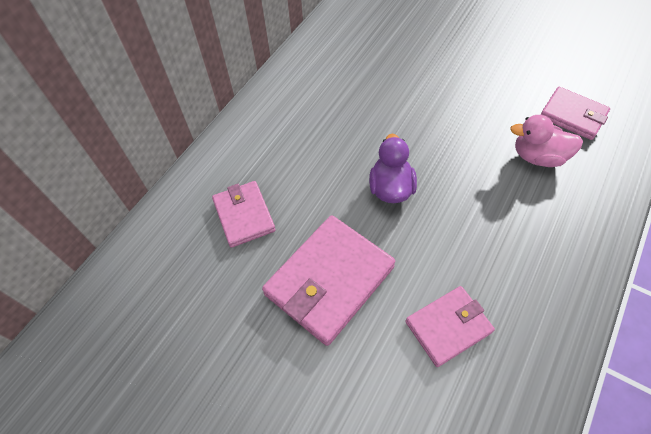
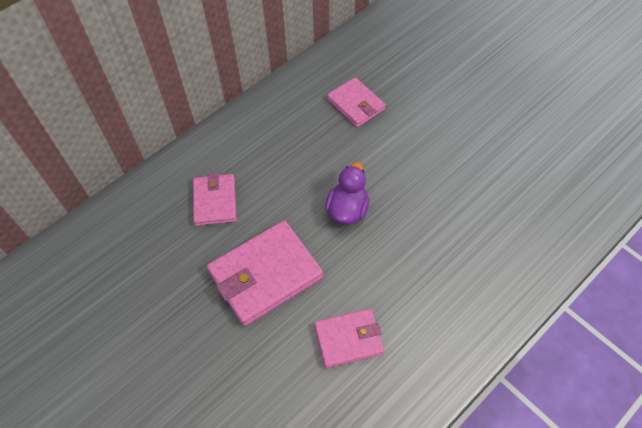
camera: 15 degrees right, 0 degrees up
(538, 157) = (492, 215): pink duck -> none
(572, 116) = (543, 185): pink wallet -> pink wallet (356, 104)

